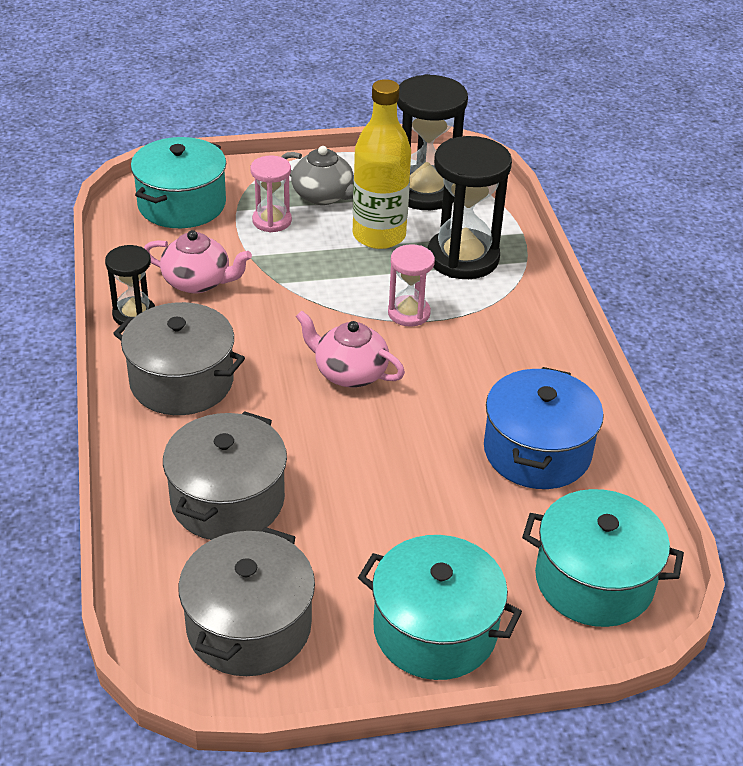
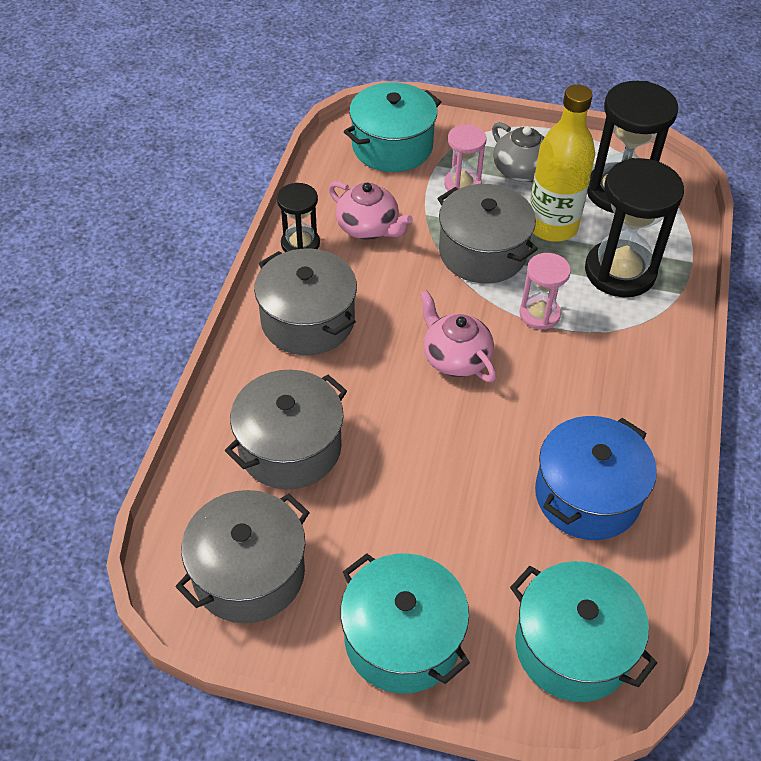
camera: 25 degrees right, 10 degrees up
(325, 275) = (482, 252): none -> grey pot

